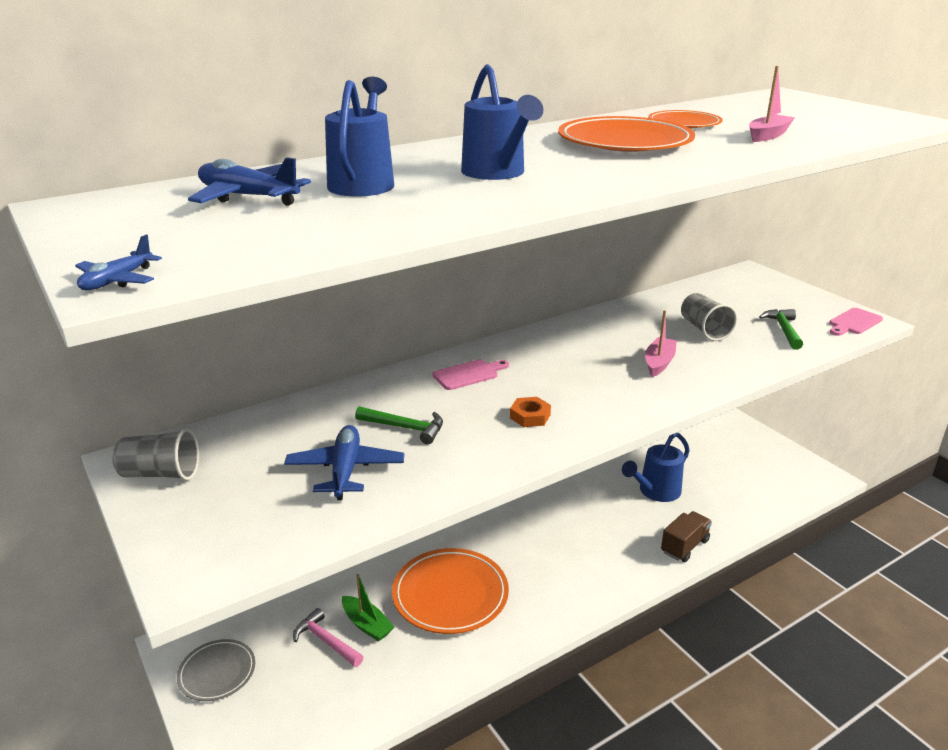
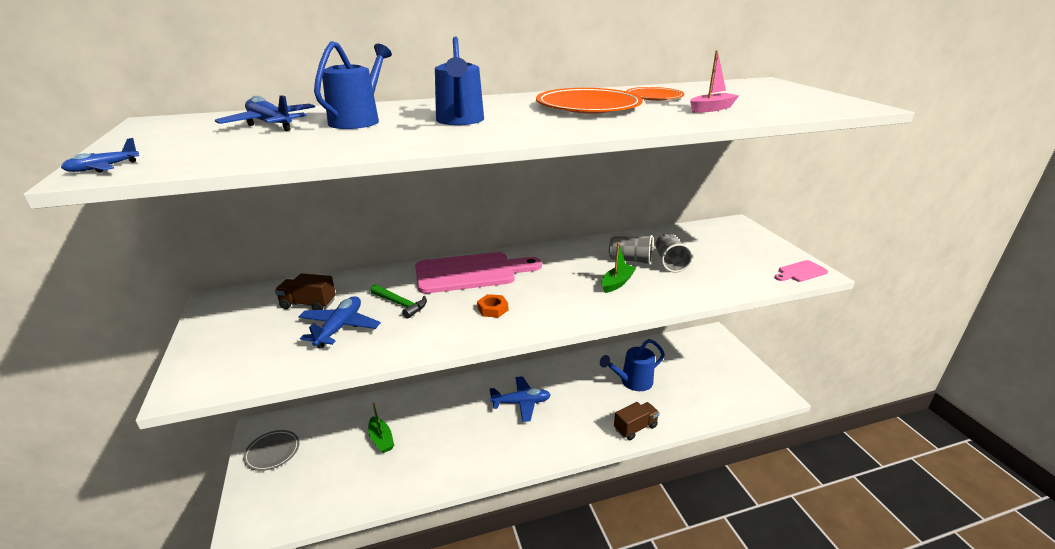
camera: 15 degrees right, 0 degrees up
(161, 474) = (226, 311): grey cup -> grey cup (630, 260)
(276, 447) = (308, 304): none -> brown truck
(326, 641) = (349, 445): pink hammer -> none
(450, 594) = (447, 430): orange plate -> none
(468, 374) = (471, 273): pink cutting board -> pink cutting board, size x2.17
(530, 542) = (521, 403): none -> blue plane
(659, 363) = (617, 283): pink boat -> green boat
(784, 330) = (735, 270): green hammer -> none

